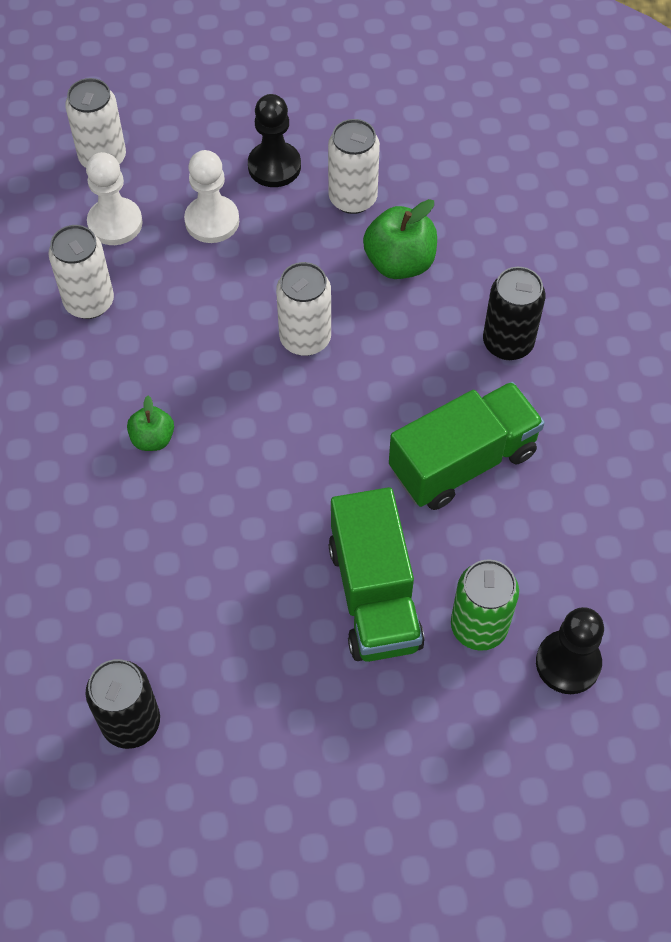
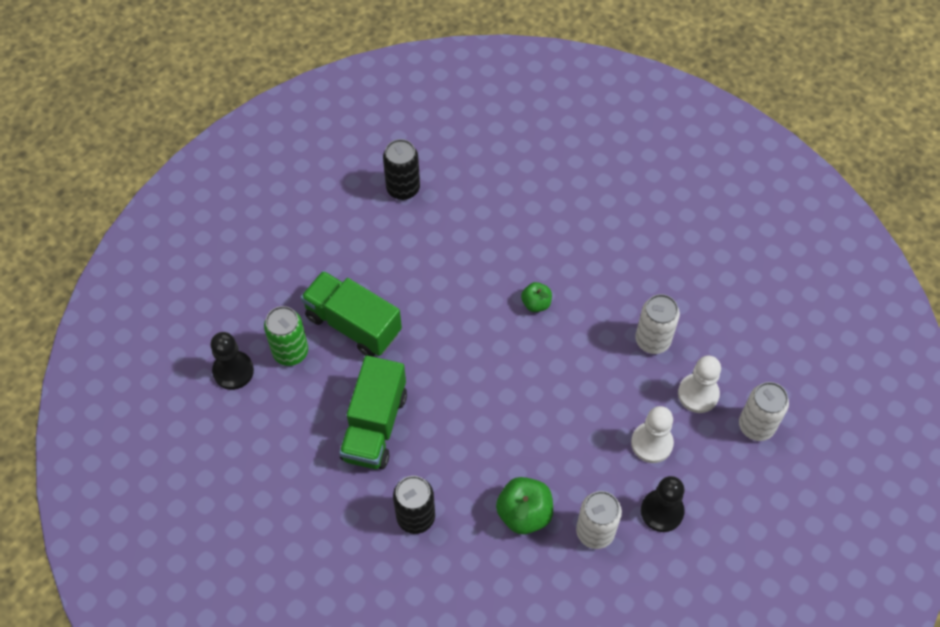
camera: 135 degrees right, 0 degrees up
(305, 338) = (524, 420): white can -> none

